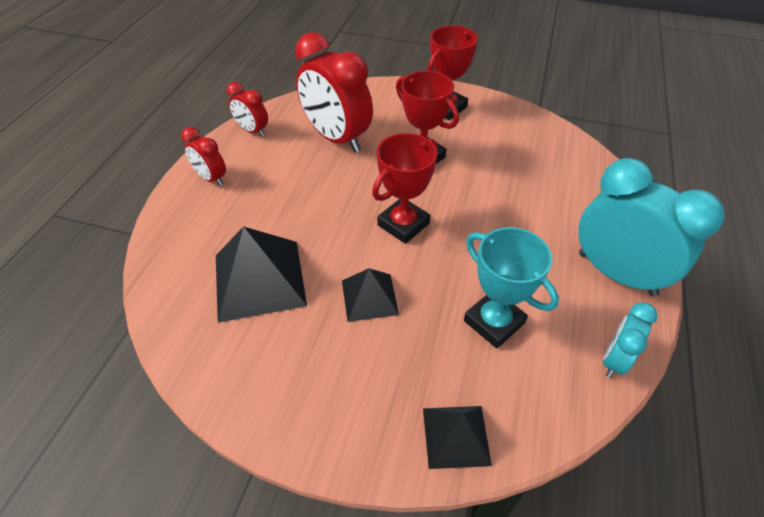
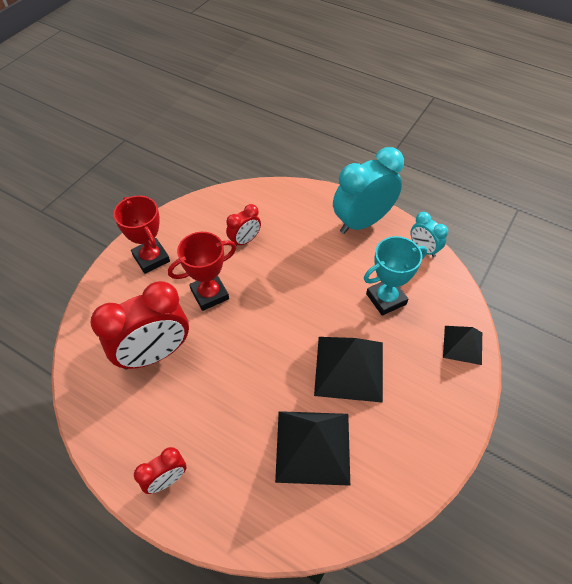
camera: 75 degrees left, 5 degrees up
(252, 131) = (106, 431): red clock -> red clock (245, 241)
(369, 297) = (349, 368): black pyramid -> black pyramid, size x1.71
(403, 224) = (283, 328): red trophy -> none

